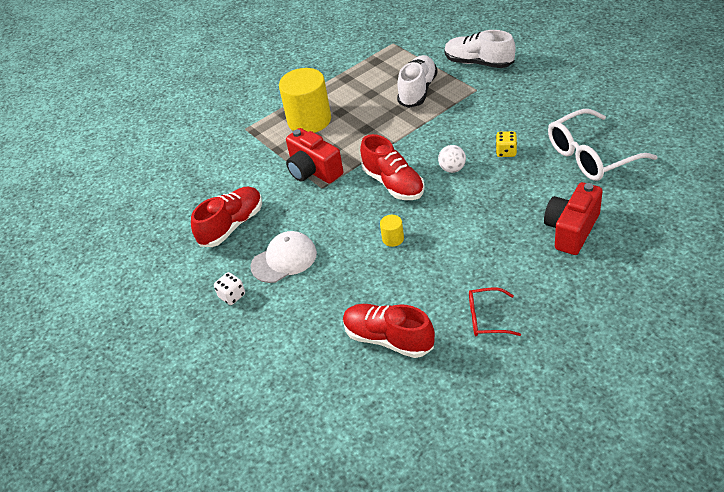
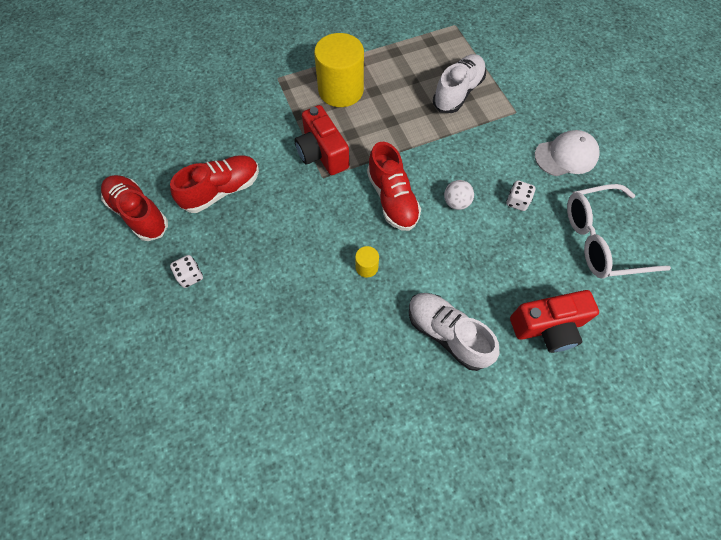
camera: 10 degrees right, 20 degrees up
(284, 259) = (254, 251): white cap -> white cap (566, 156)
(388, 339) = (316, 391): red shoe -> red shoe (139, 214)
(478, 63) = (530, 79): white shoe -> white shoe (447, 334)
(486, 318) = (421, 405): red glasses -> none
(506, 152) = (517, 201): yellow dice -> white dice
(572, 230) = (547, 327): red camera -> red camera turned 150 degrees counterclockwise

